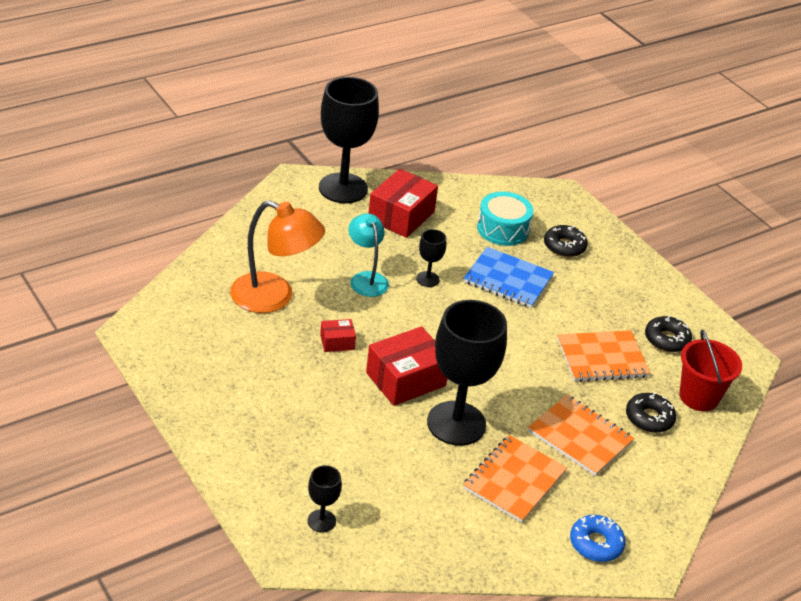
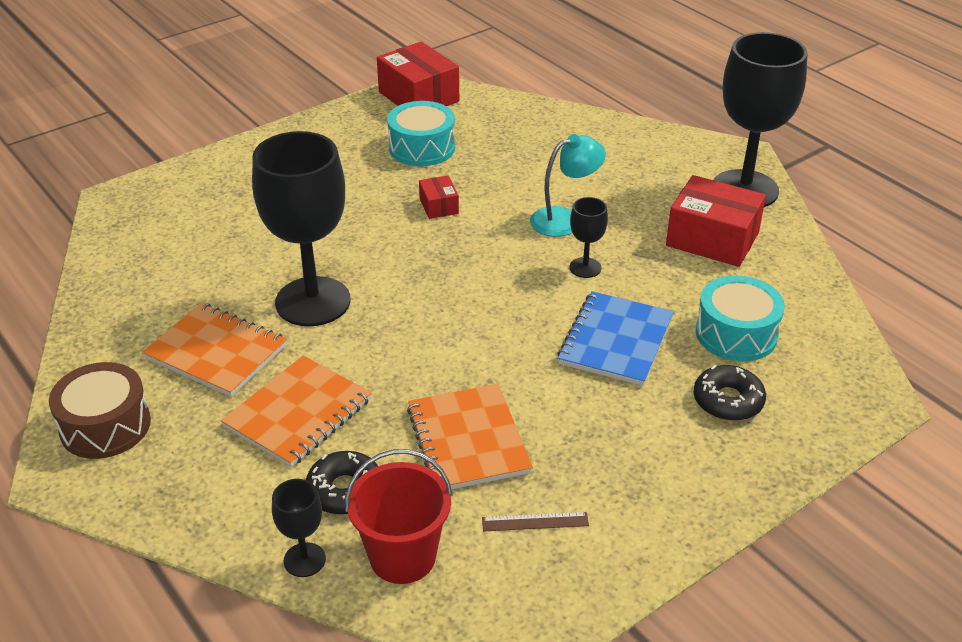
camera: 90 degrees right, 0 degrees up
(244, 342) = (422, 148): none -> turquoise drum
(274, 297) = (503, 159): orange lamp -> none
(321, 521) = (159, 216): black goblet -> black goblet (304, 560)
(405, 379) = (385, 259): red box -> red box (419, 97)
(596, 544) = (105, 426): blue donut -> brown drum
(666, 339) = (535, 522): black donut -> brown ruler

